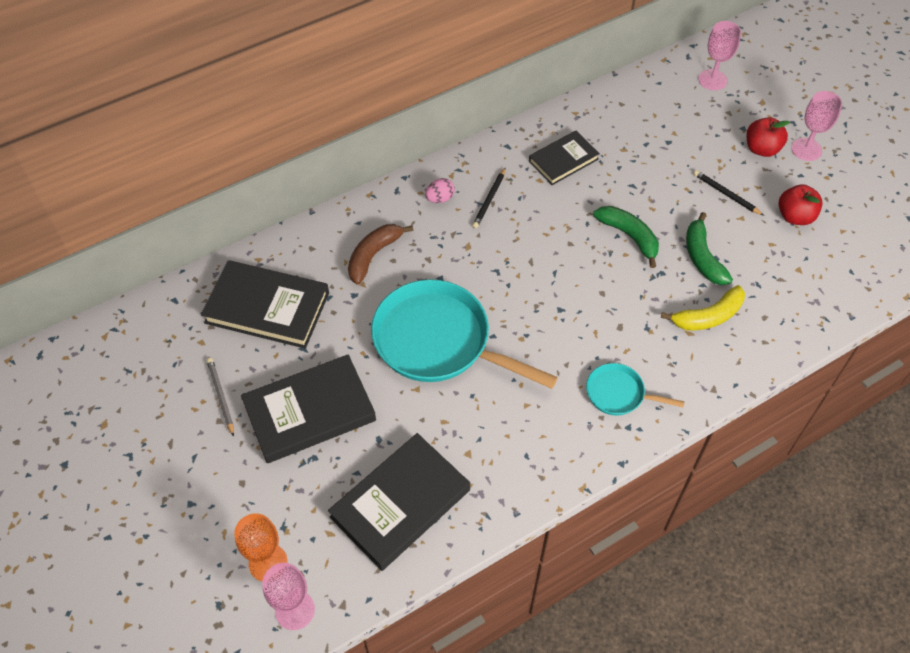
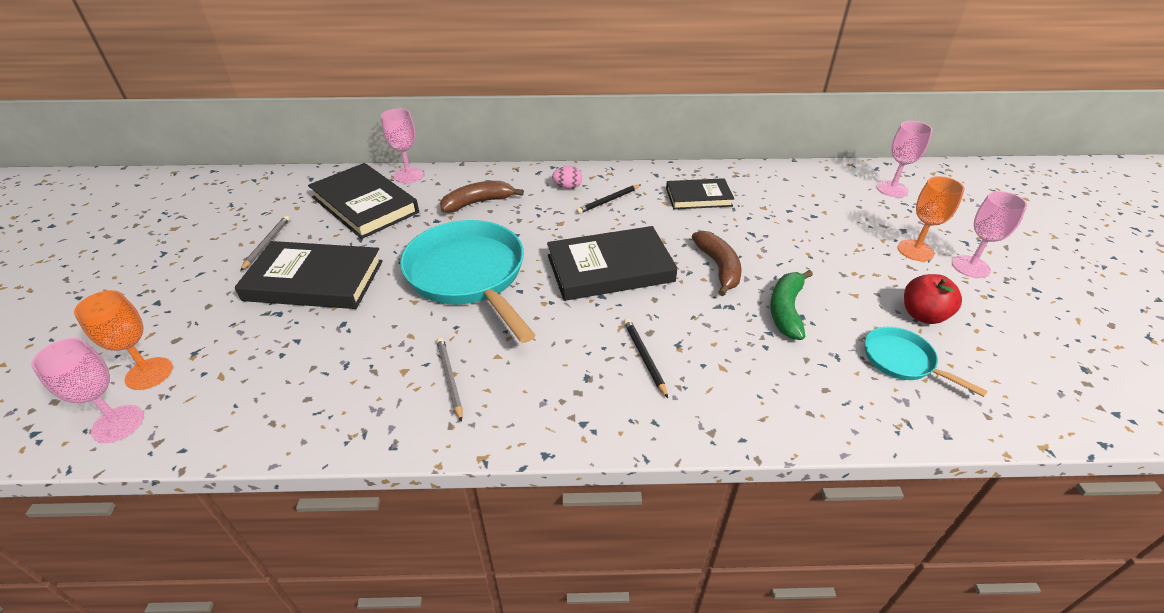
camera: 30 degrees right, 15 degrees down
(273, 251) = (408, 175): none -> pink goblet
(400, 504) = (302, 382): black book -> black book (610, 268)
(508, 441) = (450, 378): none -> grey pencil
(619, 394) = (599, 388): turquoise pan -> turquoise pan (902, 361)
(629, 236) = (718, 267): green banana -> brown banana
(708, 316) = (755, 362): yellow banana -> none
(726, 194) = (850, 271): black pencil -> black pencil (644, 357)
(761, 149) = (915, 250): red apple -> orange goblet

